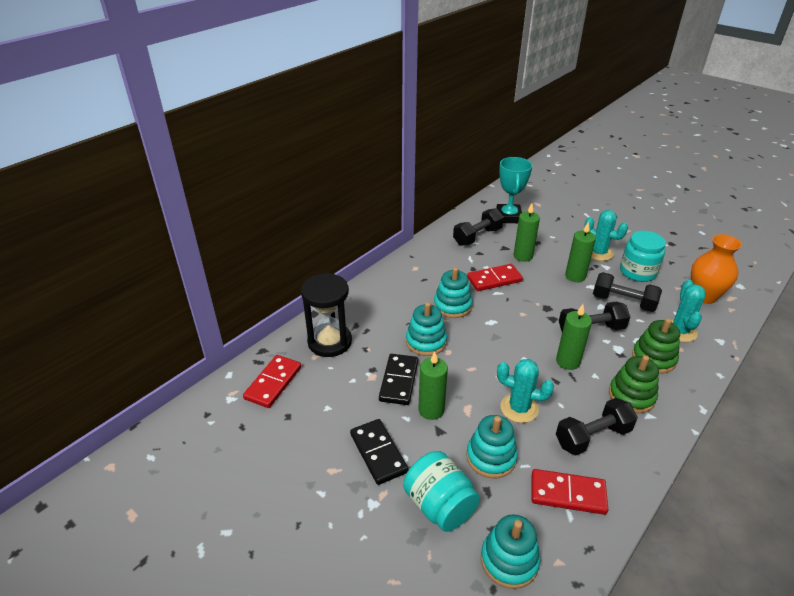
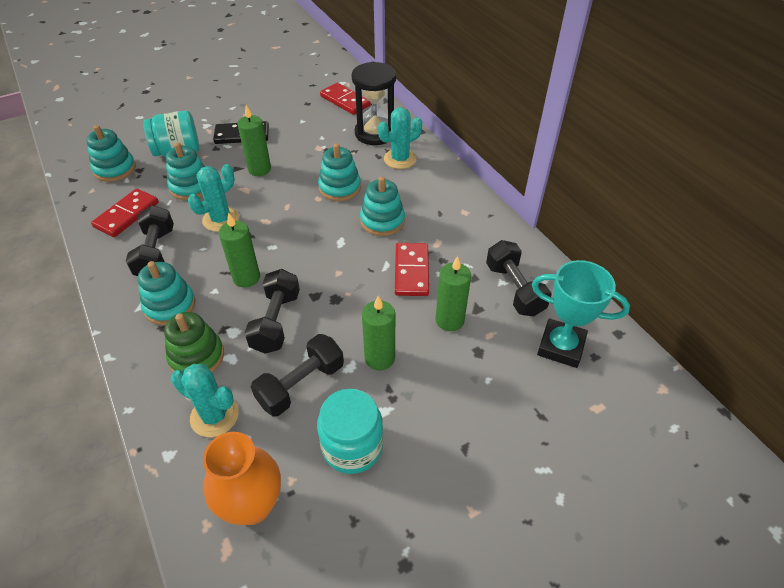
camera: 110 degrees right, 10 degrees up
(398, 381) = (303, 160): black domino -> none
(598, 253) = (421, 420): turquoise cactus -> turquoise cactus (400, 159)
(631, 396) = (170, 305): green stacking toy -> turquoise stacking toy

